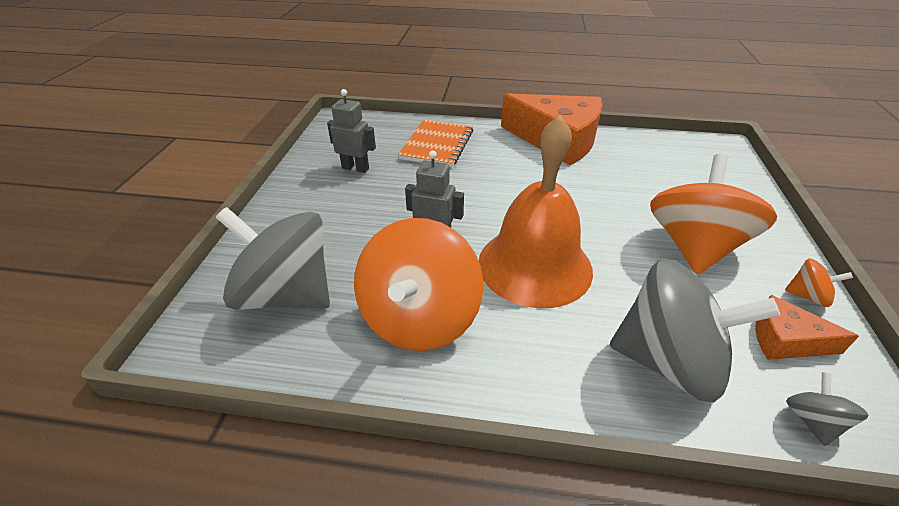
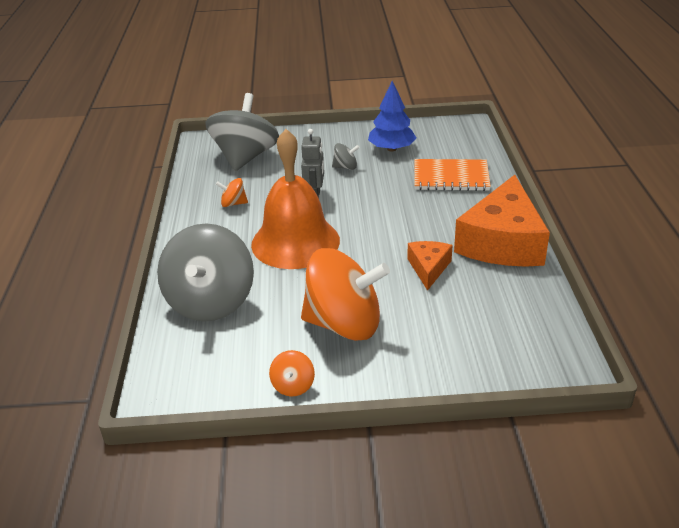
camera: 80 degrees right, 5 degrees down
(355, 168) = (392, 149): grey robot -> blue tree
(419, 318) = (233, 204): orange spinning top -> orange spinning top, size x0.42
(786, 340) = (238, 362): orange cheese -> orange cheese (428, 268)
(812, 421) = (167, 361): grey spinning top -> grey spinning top (345, 167)

